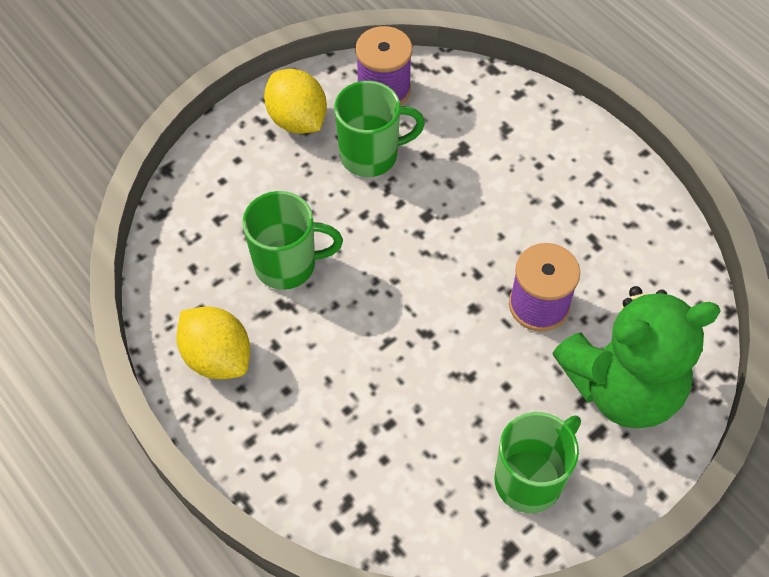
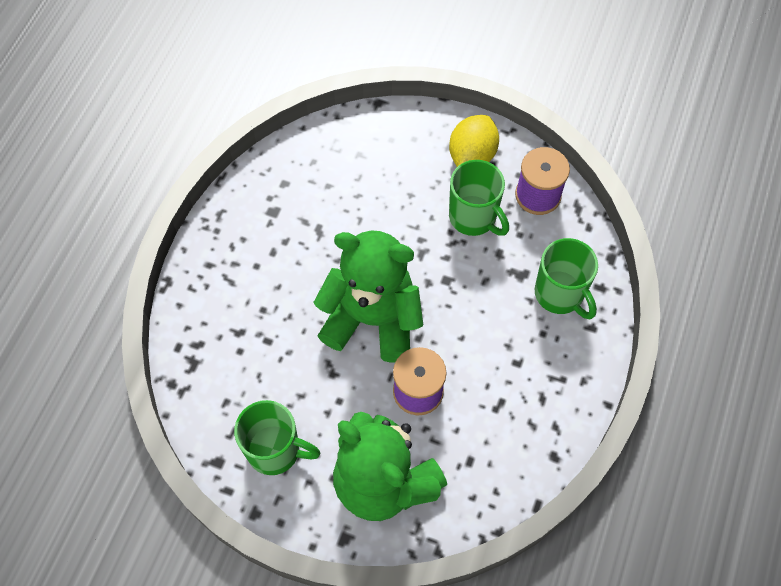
camera: 60 degrees right, 5 degrees up
(217, 357) = (256, 213): yellow lemon -> none
(287, 265) = (350, 215): green mug -> green mug (560, 294)
(429, 306) = (372, 319): none -> green teddy bear

